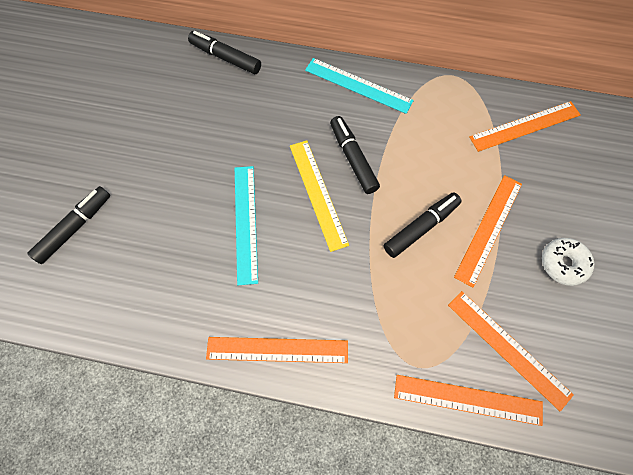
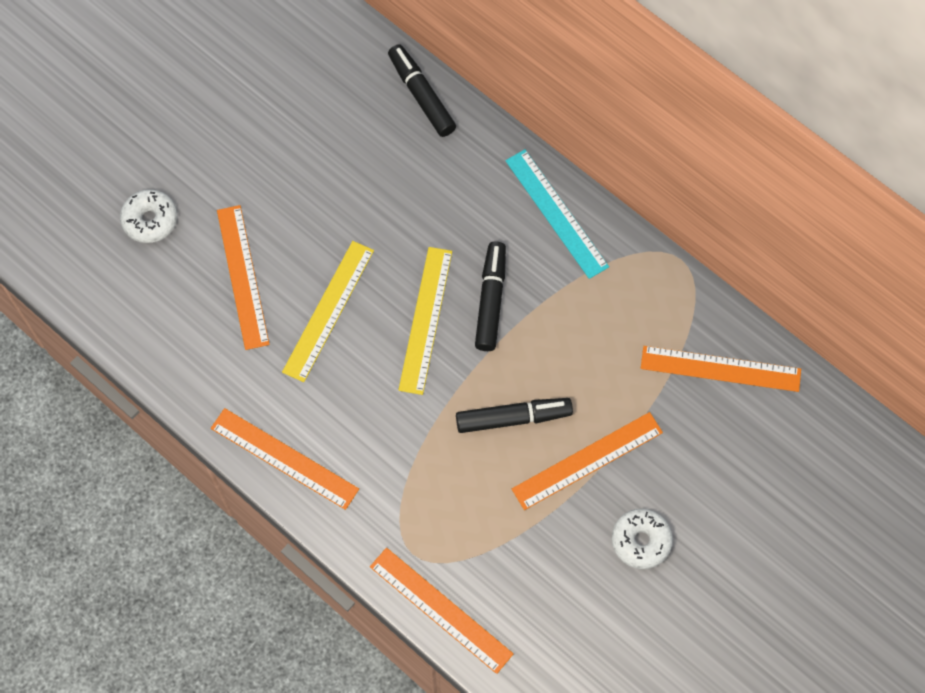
camera: 30 degrees right, 0 degrees up
(75, 227) = (150, 220): black marker -> white donut
(246, 223) = (328, 310): turquoise ruler -> yellow ruler
(508, 348) = (516, 588): orange ruler -> orange ruler (243, 276)

